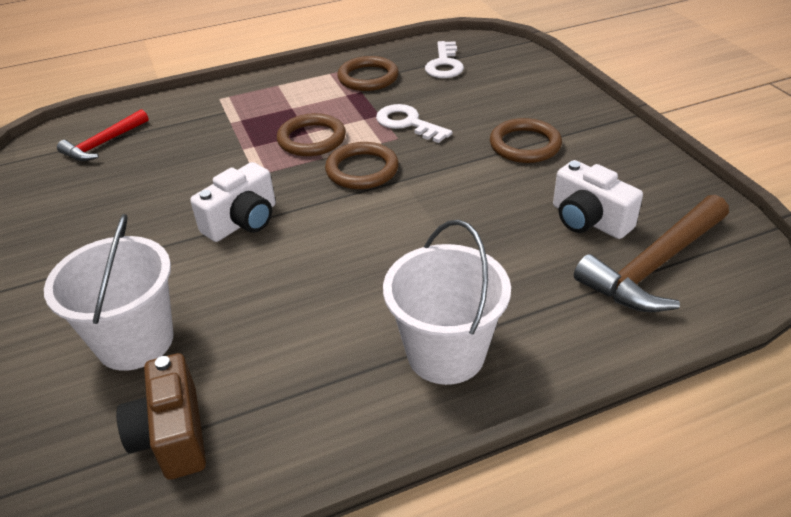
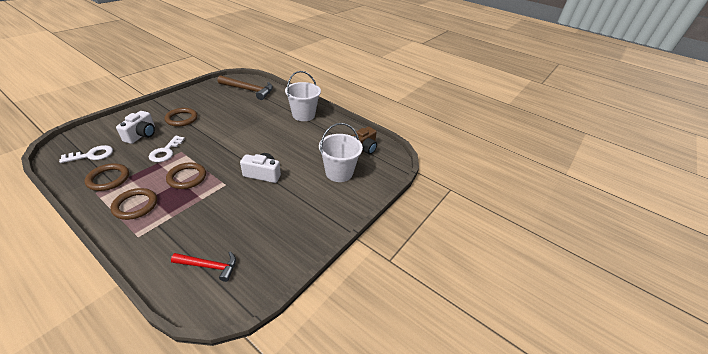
camera: 125 degrees left, 0 degrees up
(362, 170) = (212, 154): brown ring -> brown ring (135, 205)
(588, 220) = (230, 101): white camera -> white camera (142, 135)

